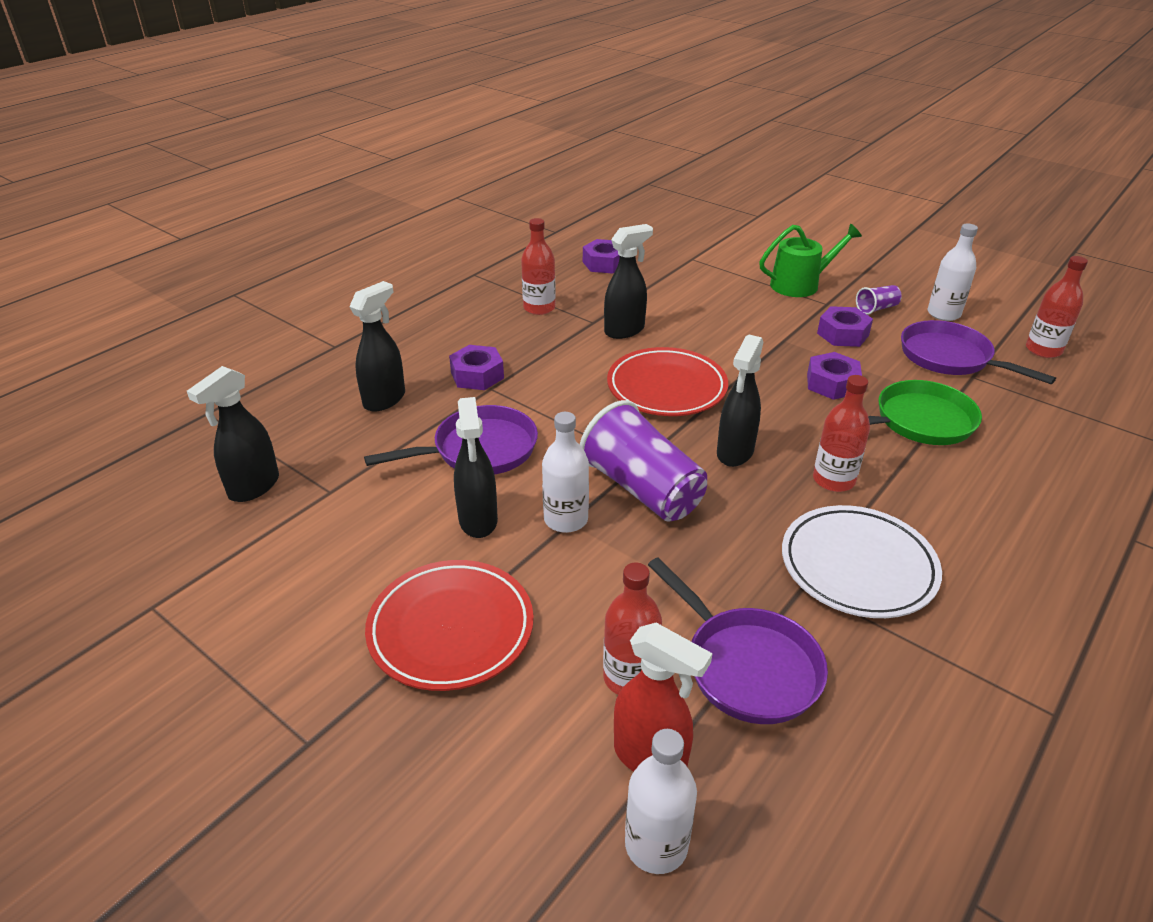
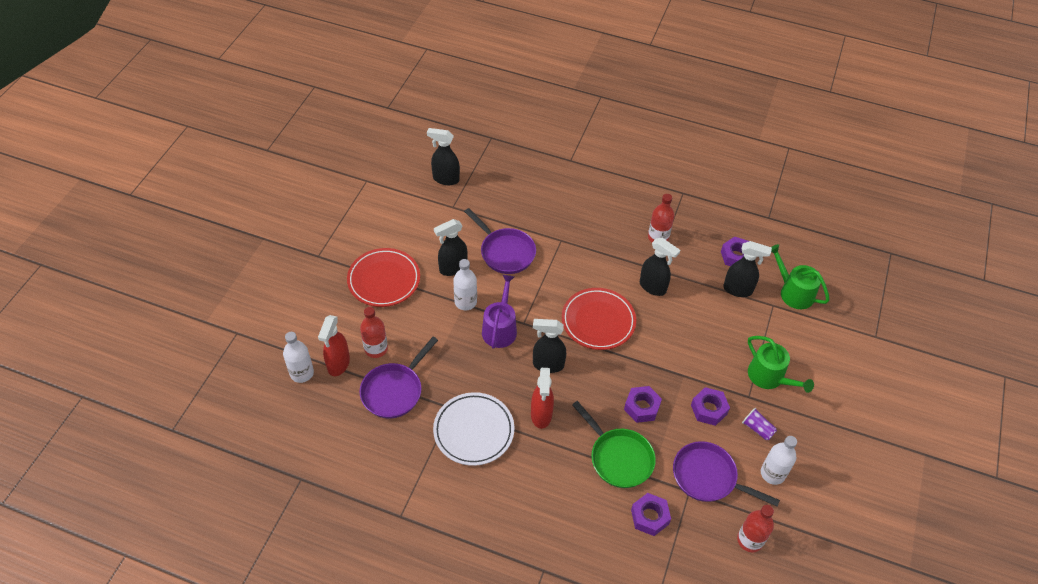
camera: 70 degrees right, 15 degrees up
(385, 399) = (531, 199): black spray bottle -> black spray bottle (738, 290)
(477, 375) = (570, 230): purple nut -> purple nut (649, 517)
(642, 489) = (500, 328): purple cup -> purple watering can
(677, 243) = (793, 292): none -> green watering can
(833, 480) = (541, 415): red bottle -> red spray bottle
(950, 358) = (708, 477): purple pan -> purple pan turned 90 degrees counterclockwise

